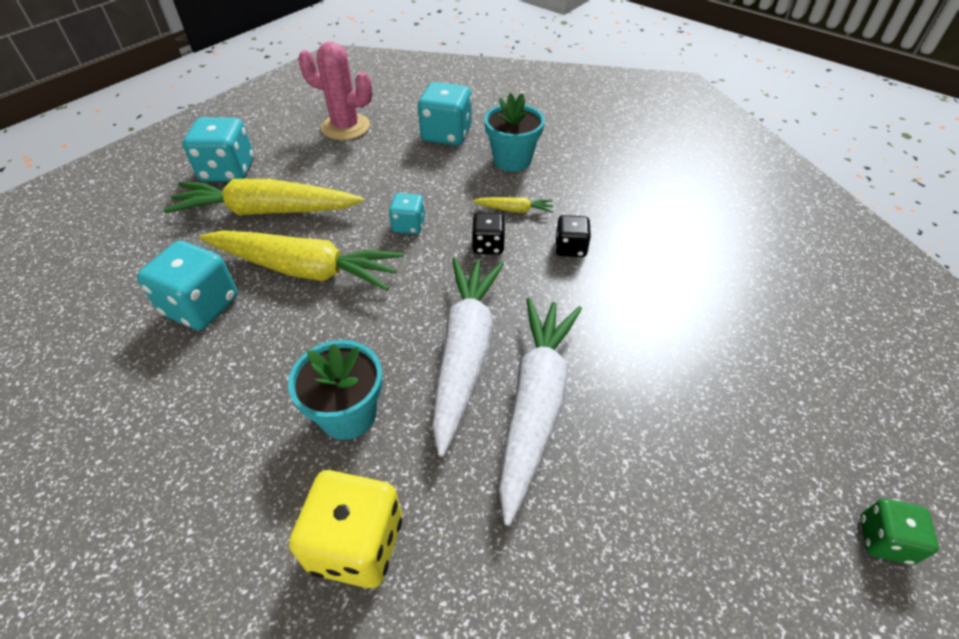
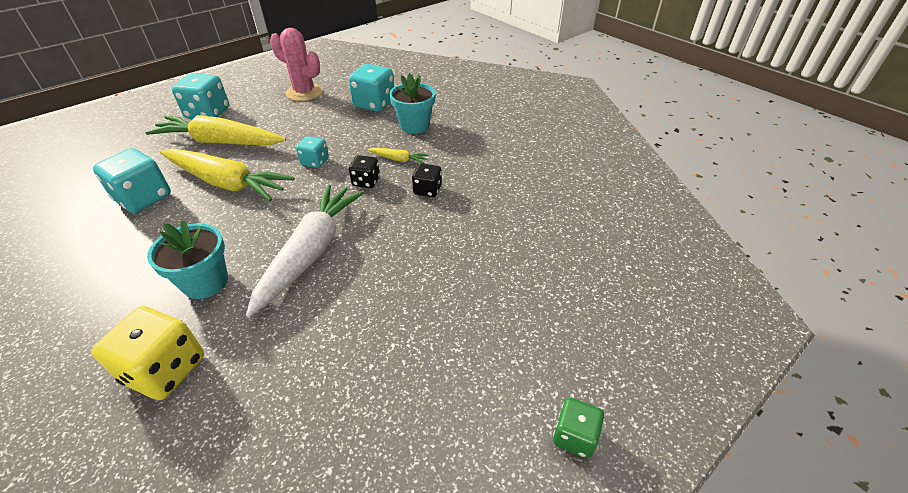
camera: 10 degrees right, 5 degrees down
(535, 404) = (344, 295): white carrot -> none

